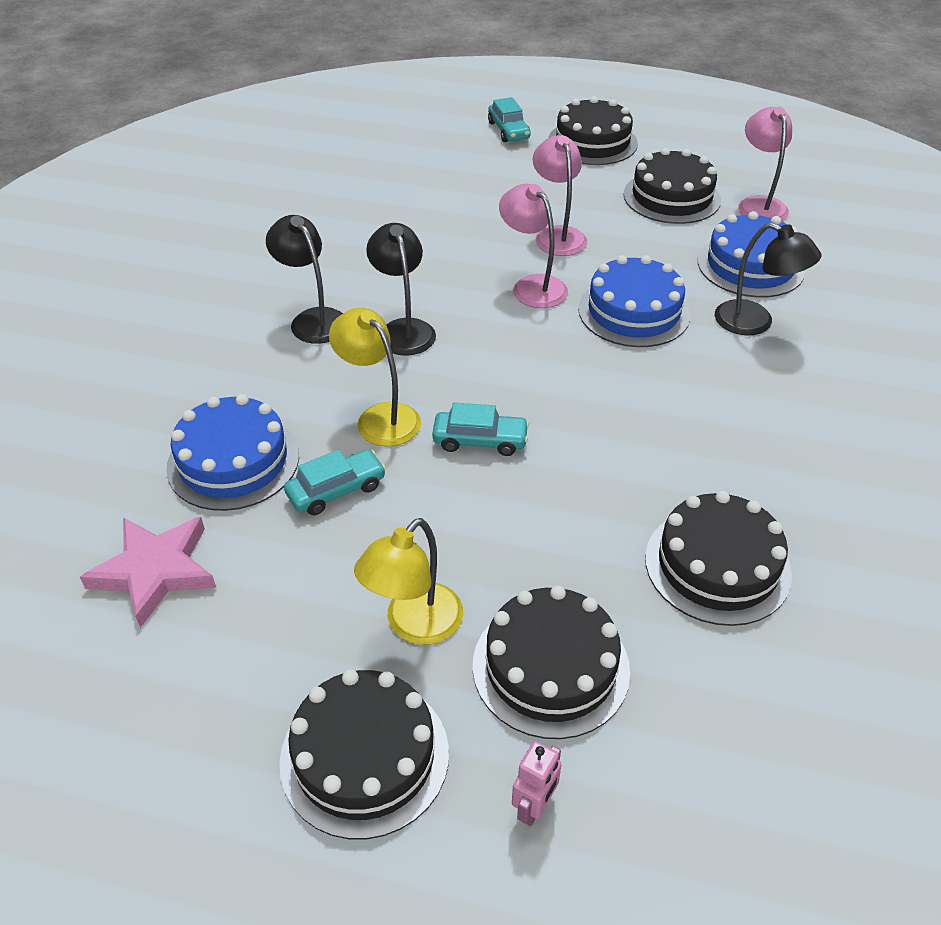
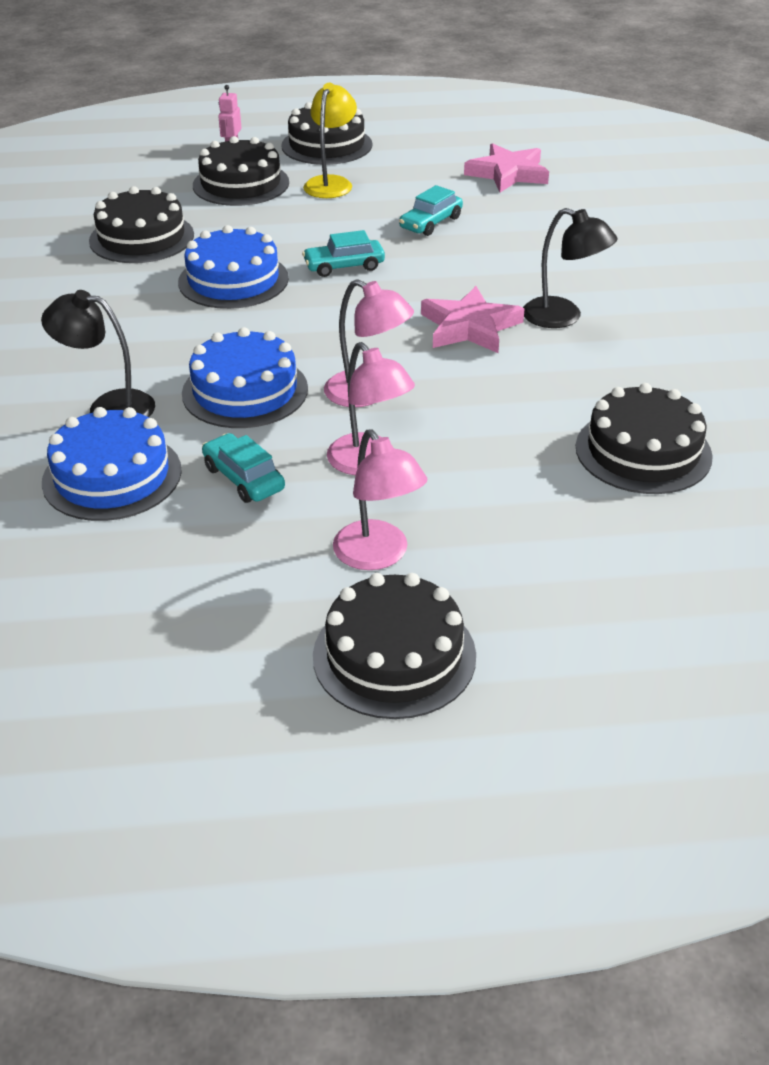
camera: 160 degrees right, 5 degrees down
(233, 461) = (519, 222): blue cake -> blue cake (233, 280)
(380, 417) = (435, 264): yellow lamp -> none
(403, 329) = (470, 327): black lamp -> pink star
(508, 130) = (551, 646): turquoise car -> turquoise car (244, 478)
(671, 197) = (231, 564): black cake -> black cake (643, 451)
(758, 204) = (96, 582): pink lamp -> pink lamp (378, 556)

